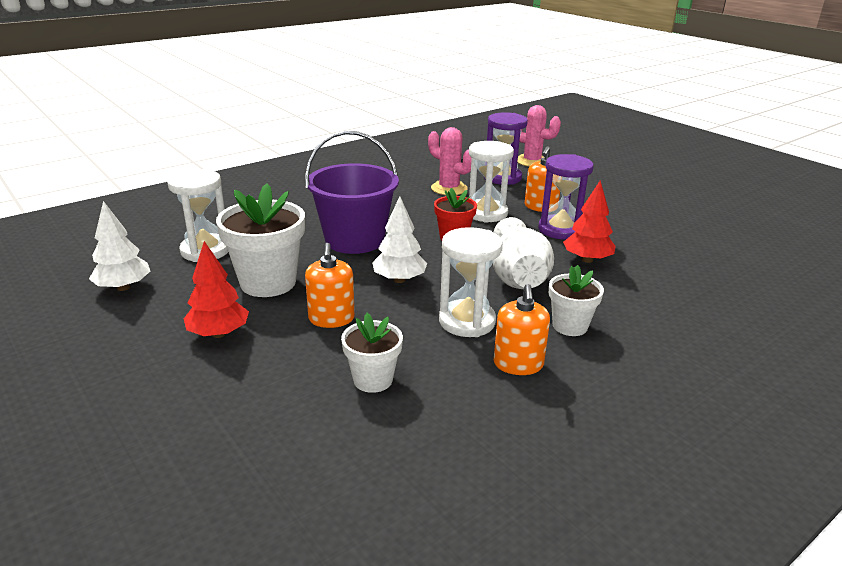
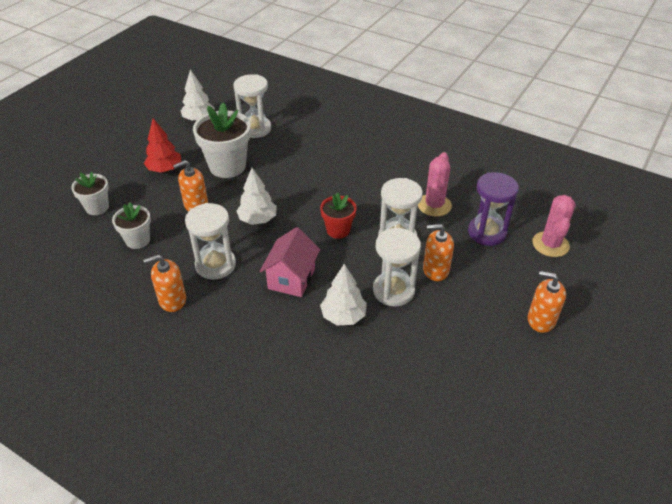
camera: 70 degrees right, 15 degrees up
(354, 240) = (305, 183): purple bucket -> none
(517, 277) = (291, 278): white vase -> pink house
(560, 230) = (393, 290): purple hourglass -> white hourglass
(570, 326) = (230, 319): white flower pot -> white flower pot (97, 207)
(587, 260) = (343, 316): red tree -> white tree
(618, 184) = (541, 320): none -> orange soap dispenser

